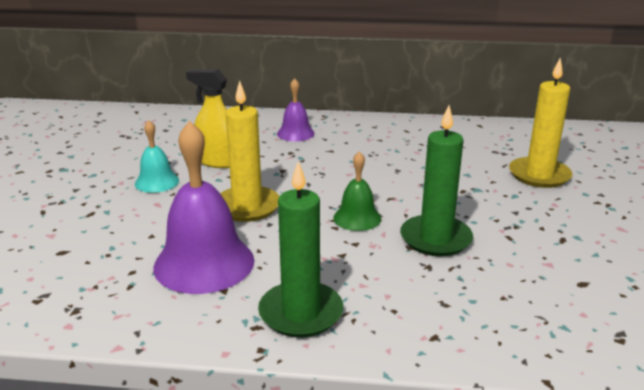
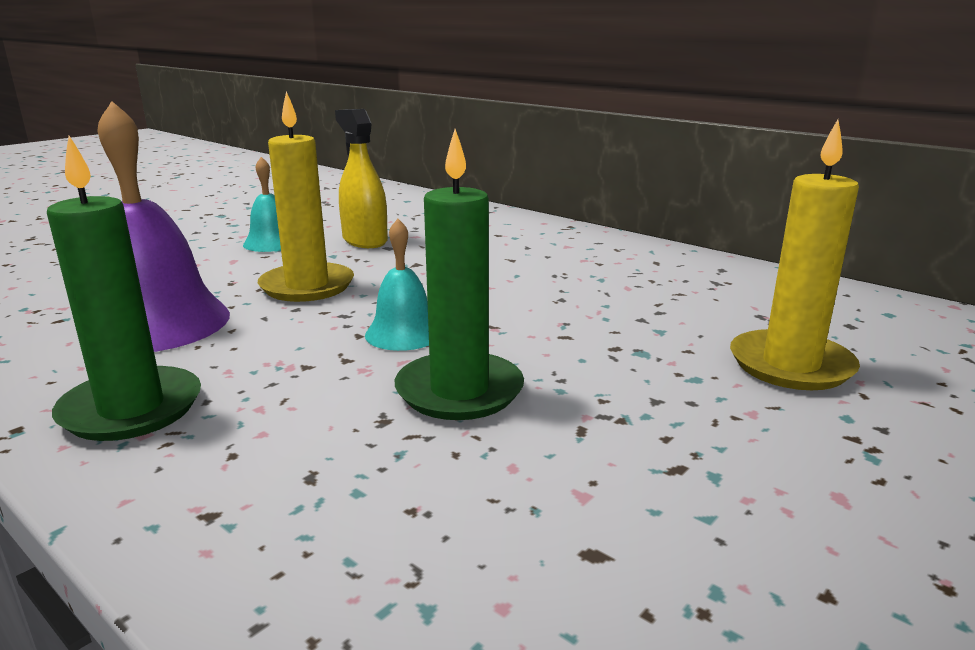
camera: 35 degrees right, 5 degrees down
(295, 133) = (501, 235): purple bell -> none
(357, 218) = (403, 333): green bell -> turquoise bell

